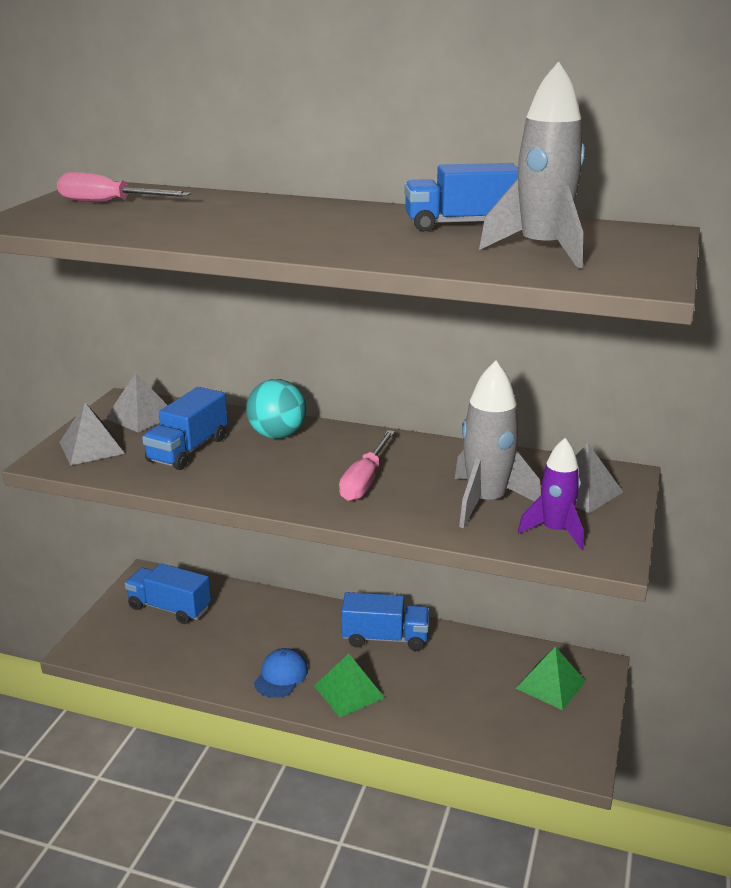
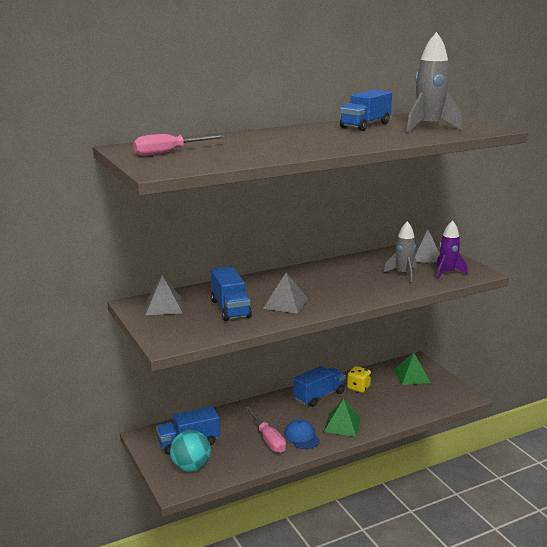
camera: 45 degrees left, 5 degrees down
(91, 447) = (175, 329): grey pyramid -> grey pyramid (285, 303)
(277, 435) = (258, 286): turquoise ball -> turquoise ball (191, 467)
(365, 481) = (341, 286): pink screwdriver -> pink screwdriver (268, 439)
(450, 656) = (358, 388): none -> yellow dice
(486, 502) = (403, 274): grey rocket -> grey rocket, size x0.65

